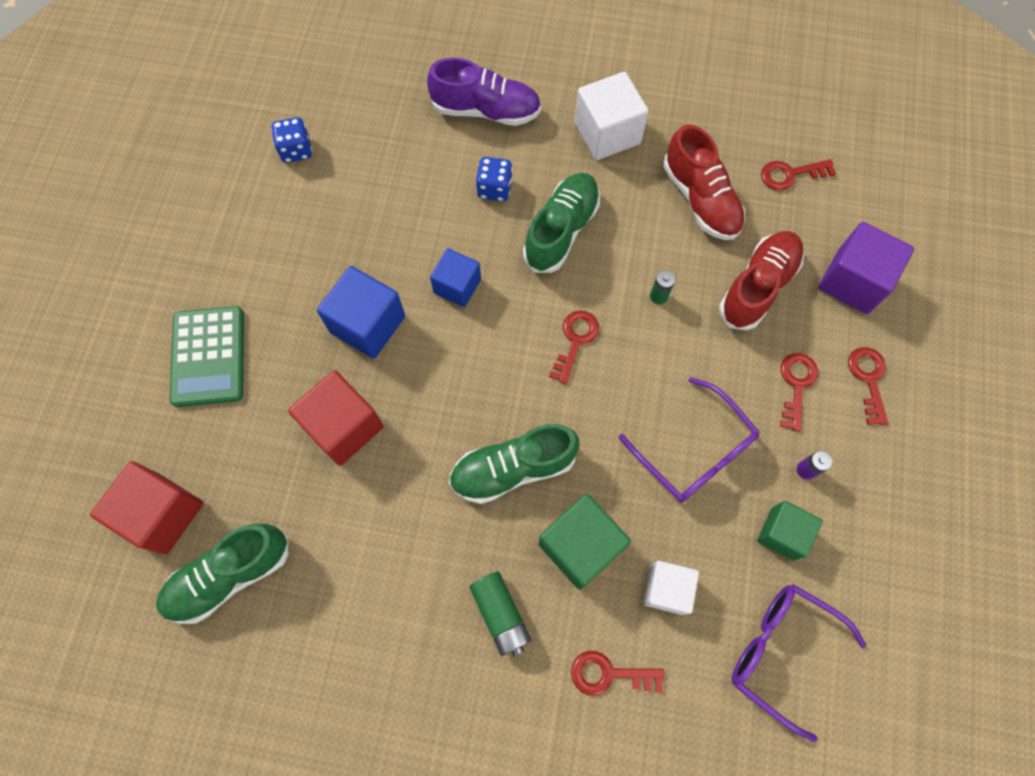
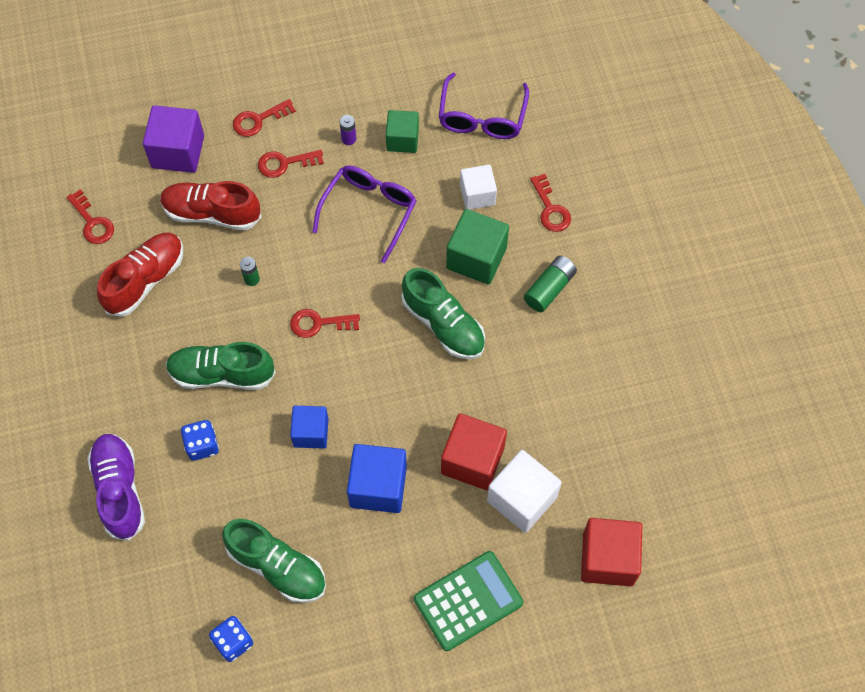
camera: 115 degrees left, 5 degrees down
(230, 575) = (623, 482): green shoe -> green shoe (277, 566)
(607, 133) = (105, 377): white cube -> white cube (522, 499)

